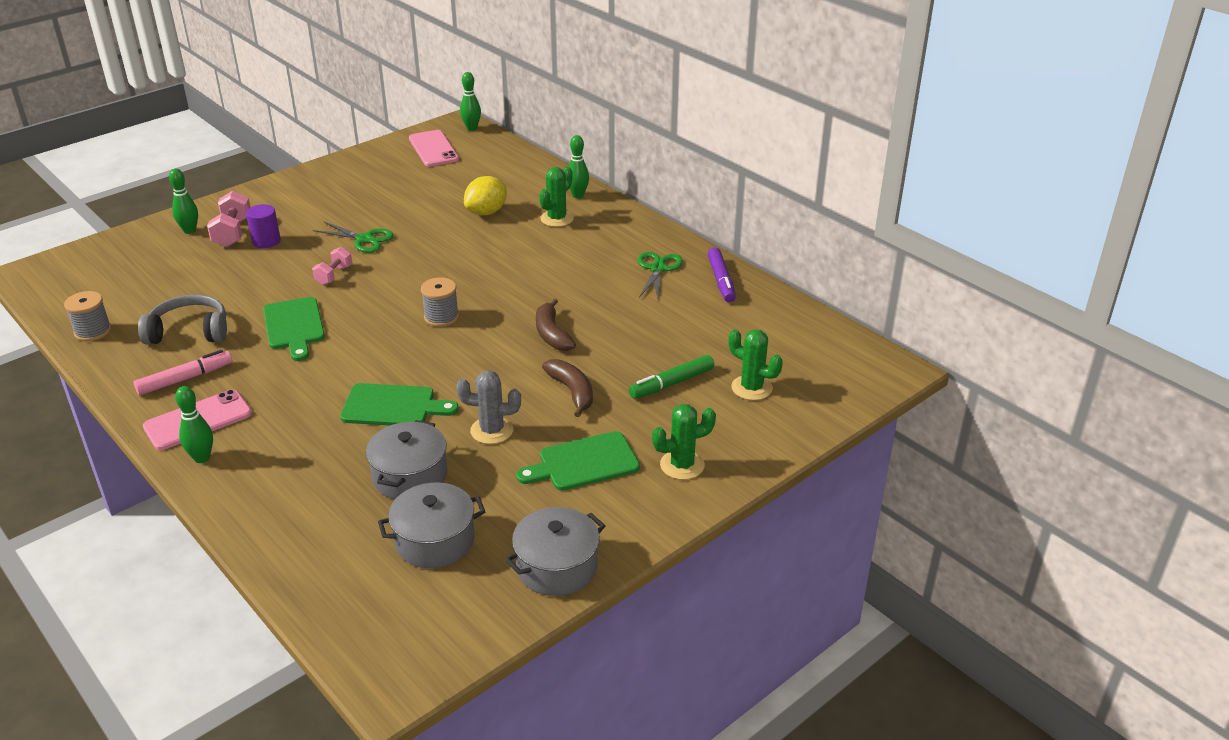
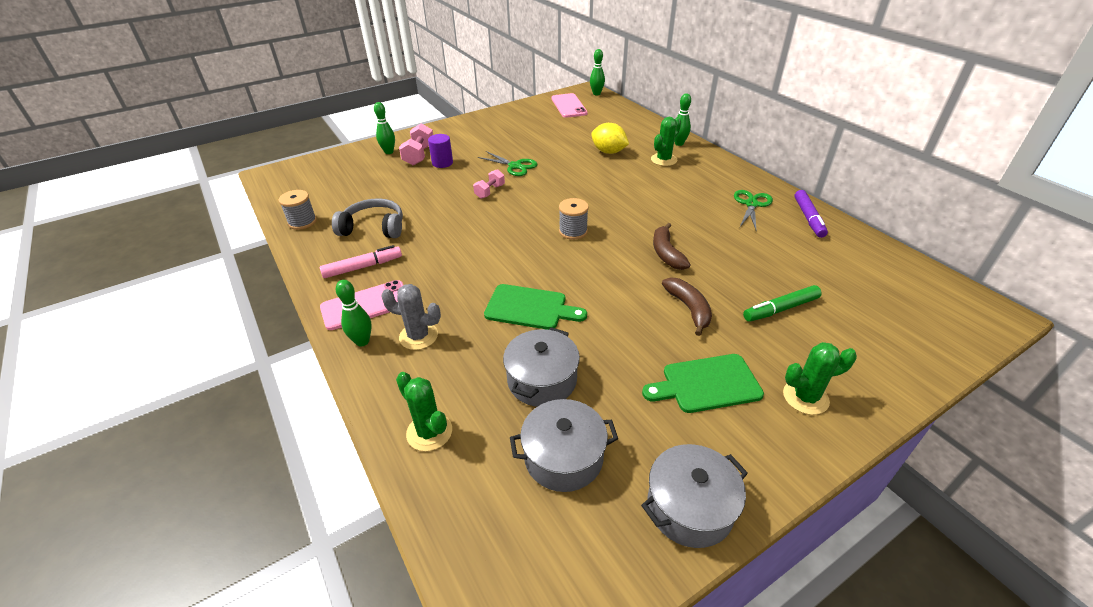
camera: 10 degrees right, 5 degrees up
(294, 326) = (455, 230): green cutting board -> none
(486, 212) = (608, 152): yellow lemon -> yellow lemon turned 75 degrees clockwise
(492, 430) = (617, 340): grey cactus -> grey cactus (418, 336)
(751, 388) = (859, 320): green cactus -> green cactus (429, 432)

